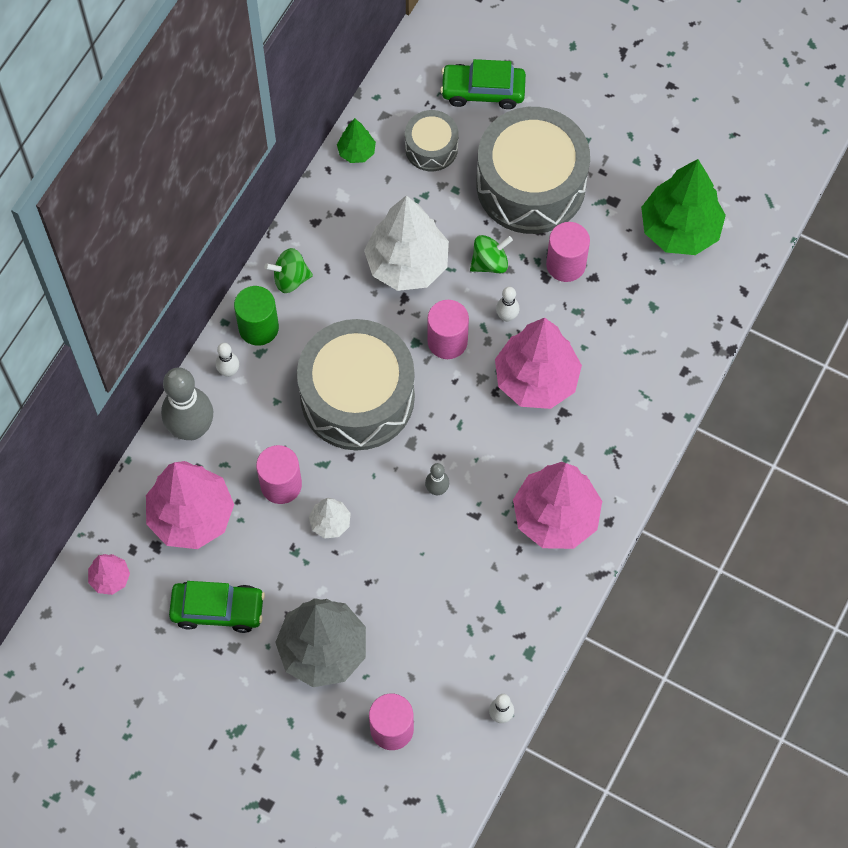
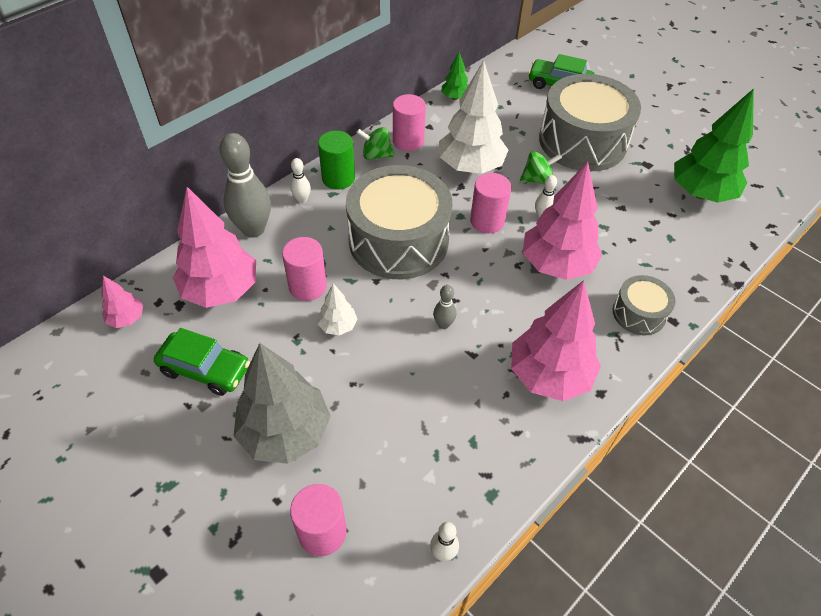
camera: 15 degrees right, 15 degrees down
(431, 148) = (511, 106): grey drum -> grey drum (639, 313)
(566, 264) = (600, 194): pink cylinder -> pink cylinder (408, 141)

